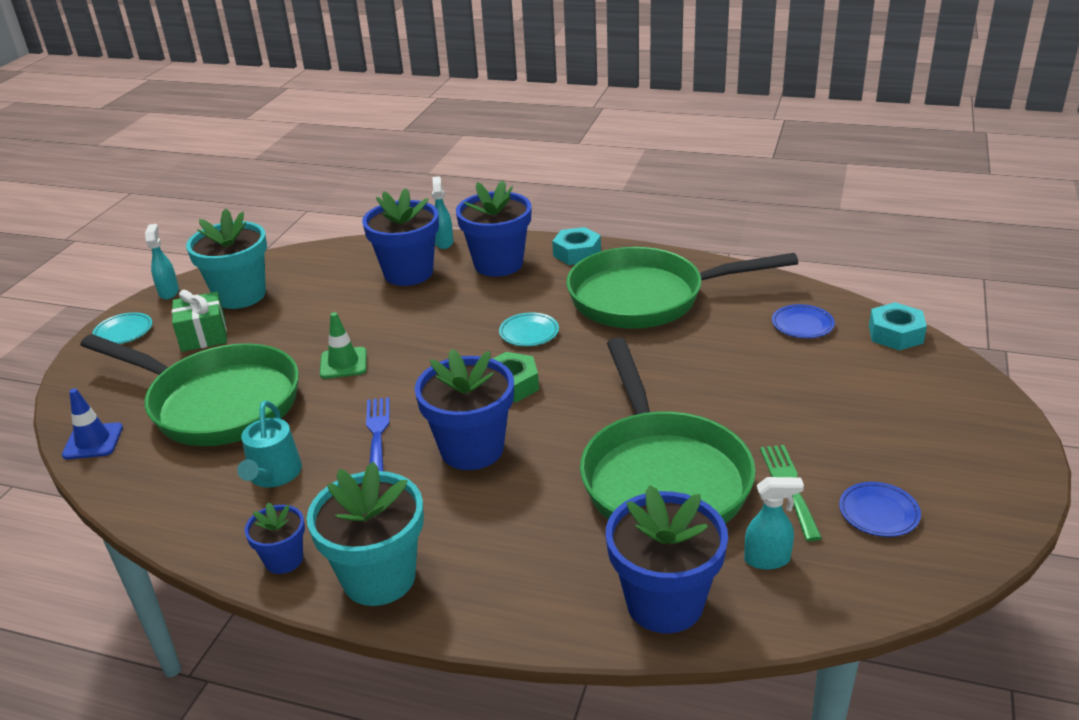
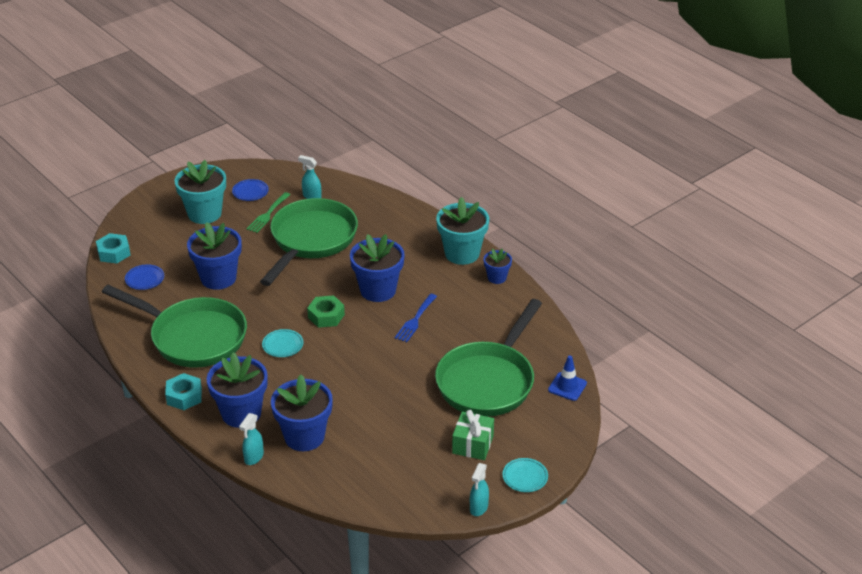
camera: 150 degrees left, 5 degrees up
(217, 403) = (488, 381): green pan -> green pan turned 120 degrees counterclockwise
(240, 295) = (430, 475): turquoise flower pot -> turquoise flower pot (204, 213)
(273, 475) = (480, 320): turquoise watering can -> none
(343, 363) = (401, 375): green traffic cone -> none
(664, 603) = (364, 200): blue flower pot -> blue flower pot (218, 278)

